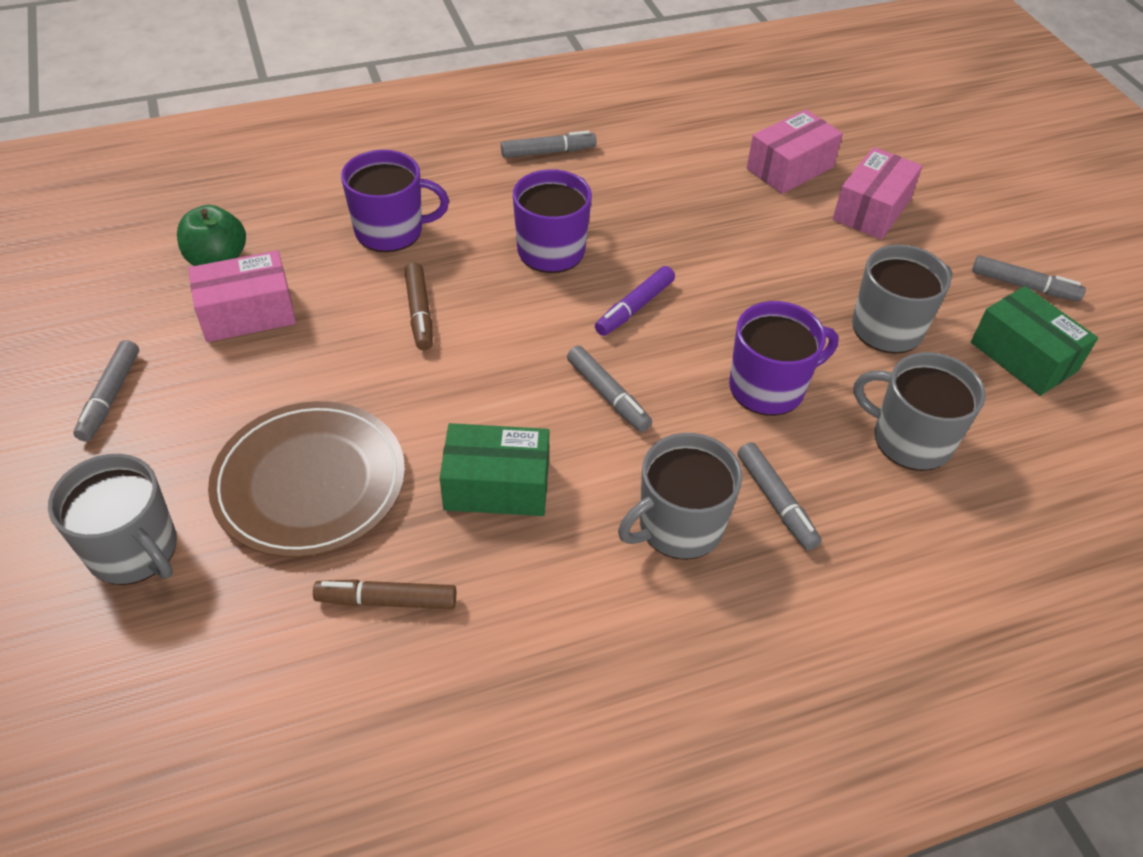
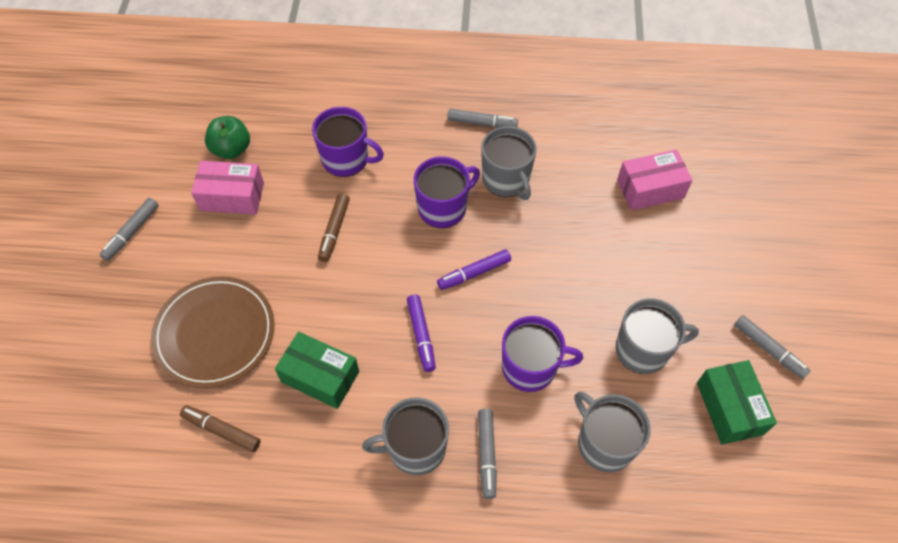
camera: 25 degrees right, 10 degrees up
(134, 550) = (104, 343): grey mug -> grey mug (506, 180)
(608, 395) = (421, 335): grey marker -> purple marker
(871, 209) = (691, 245): pink box -> none

